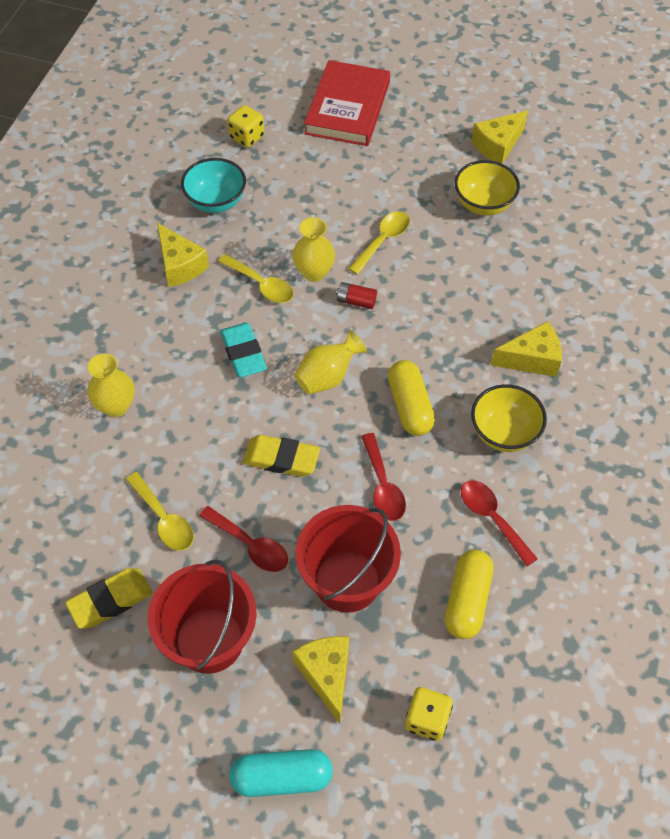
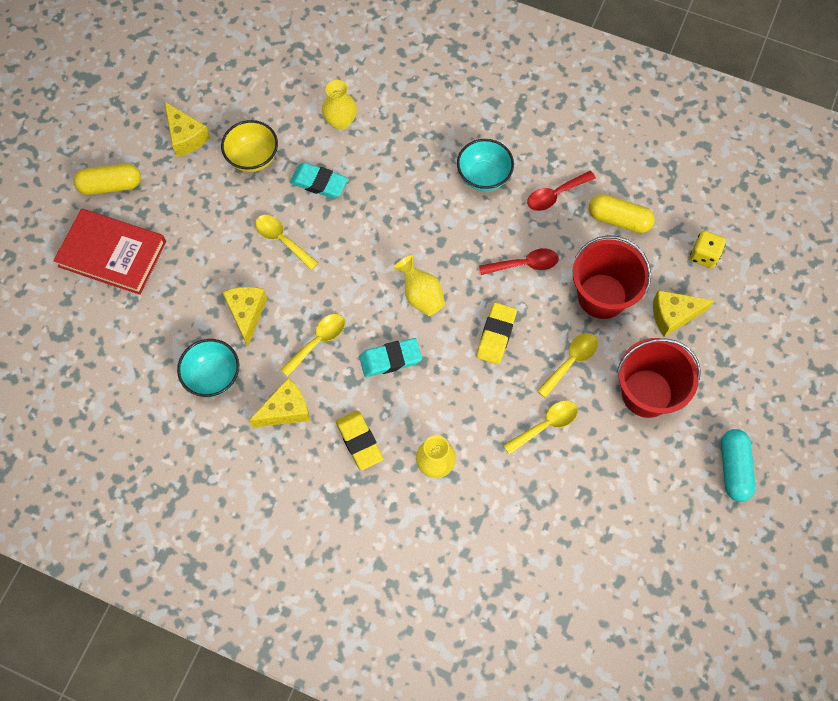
camera: 85 degrees left, 10 degrees up
(110, 600) = (614, 465): yellow eraser -> yellow eraser (359, 441)
(247, 137) = (133, 346): yellow dice -> none
(250, 545) = (571, 361): red spoon -> yellow spoon
(282, 777) = (745, 349): turquoise capsule -> turquoise capsule (733, 468)
(314, 272) = (310, 298): yellow vase -> yellow vase (340, 121)
(356, 301) = (345, 267): red battery -> none
(410, 406) = (454, 238): yellow capsule -> yellow capsule (110, 185)
(462, 266) = (319, 183): none -> turquoise eraser
(504, 433) = (484, 176): yellow bowl -> turquoise bowl
(531, 359) = (418, 147): yellow cheese -> yellow cheese (247, 314)

